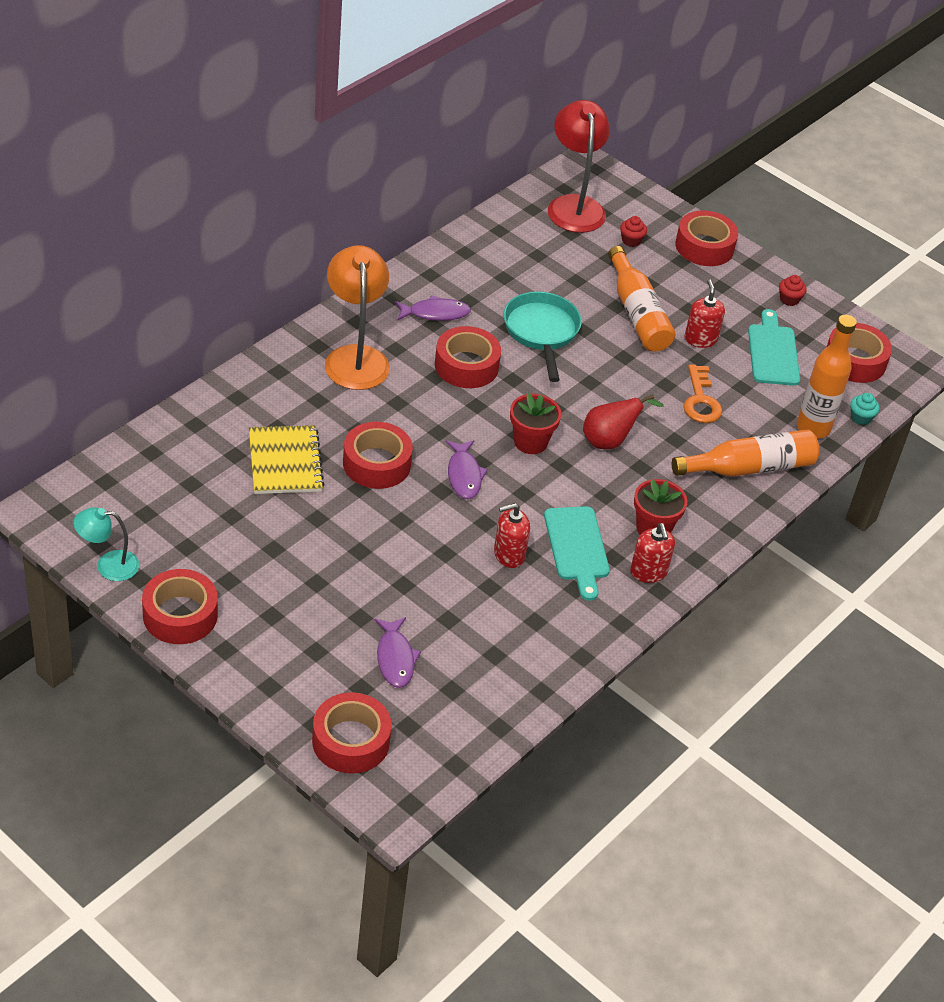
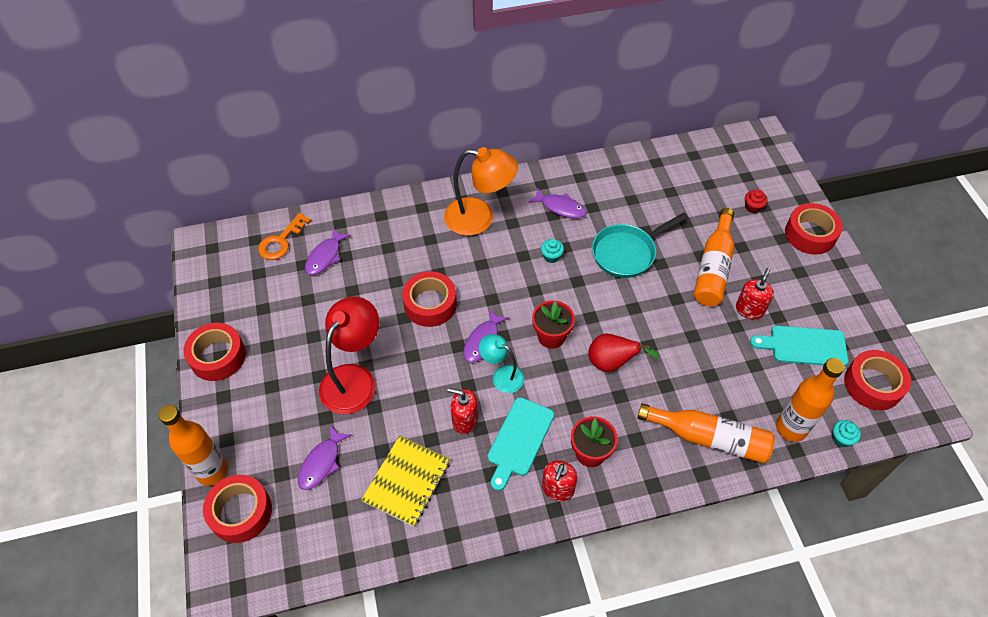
camera: 40 degrees right, 10 degrees up
(108, 565) = (207, 299): turquoise lamp -> turquoise lamp (502, 375)
(211, 465) = (325, 256): none -> purple fish
(282, 721) = (212, 471): none -> orange bottle
(285, 462) = (372, 275): yellow notebook -> yellow notebook (407, 481)
(355, 357) = (479, 218): orange lamp -> orange lamp turned 75 degrees clockwise
(466, 366) = (551, 256): red tape -> turquoise cupcake
(541, 332) = (627, 253): turquoise pan -> turquoise pan turned 150 degrees counterclockwise
(574, 205) = (728, 163): red lamp -> red lamp (354, 379)
(700, 400) = (711, 361): orange key -> orange key (281, 241)
(773, 352) = (804, 346): turquoise cutting board -> turquoise cutting board turned 120 degrees counterclockwise
(789, 299) = (851, 306): red cupcake -> none

